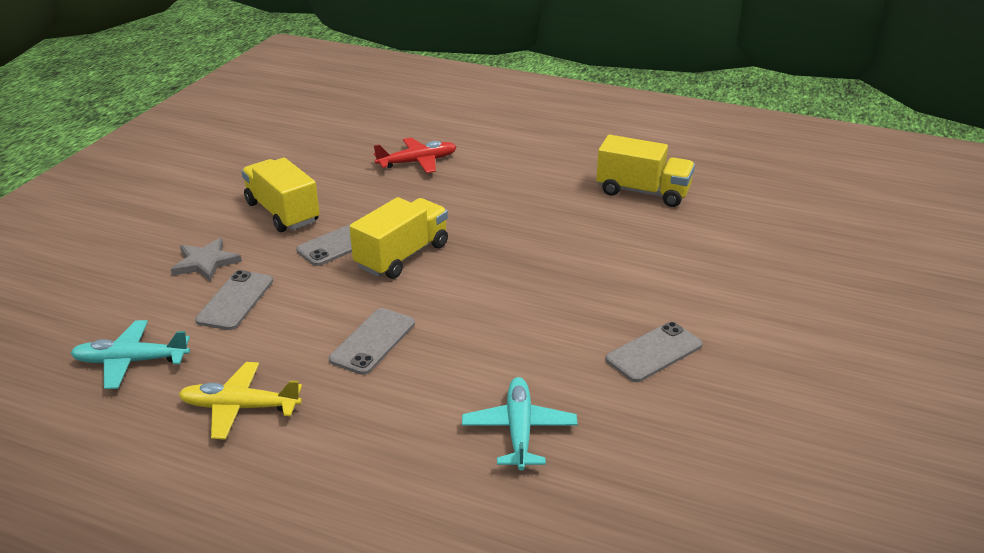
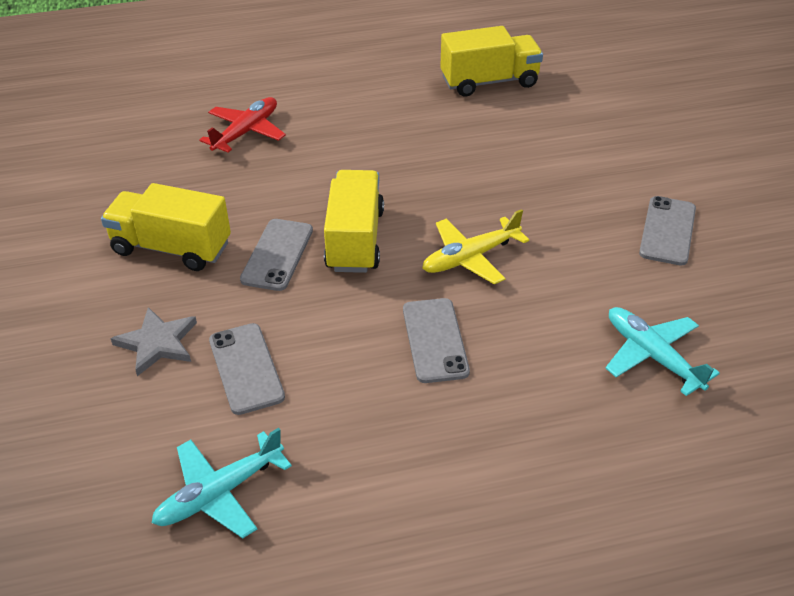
camera: 35 degrees left, 10 degrees up
(240, 407) = (396, 474): yellow plane -> yellow plane (471, 257)

